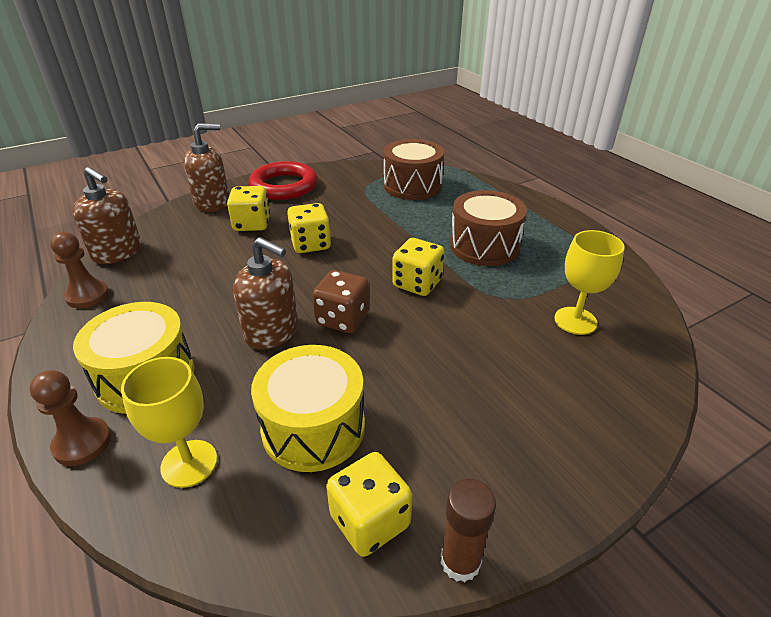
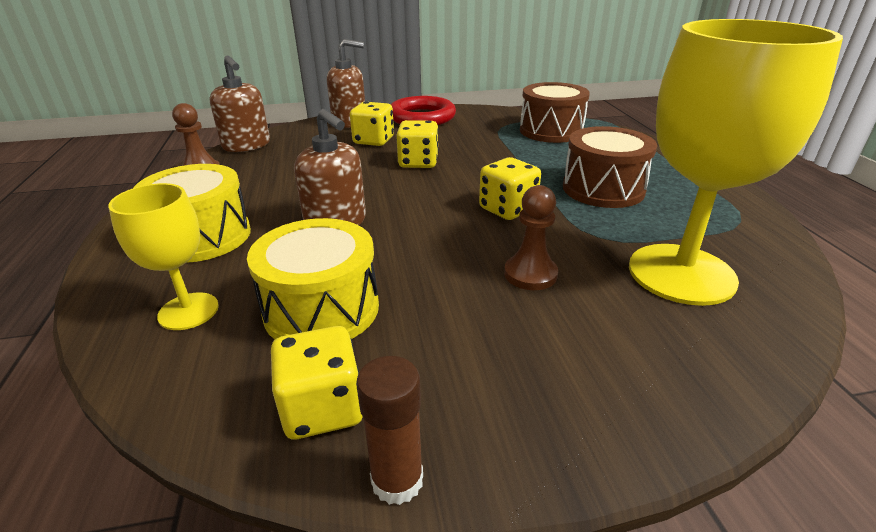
camera: 20 degrees right, 5 degrees down
(82, 443) = (116, 274): brown pawn -> brown pawn (530, 274)
(342, 319) = (411, 225): brown dice -> none
(575, 321) = (681, 274): yellow goblet -> yellow goblet, size x1.94

